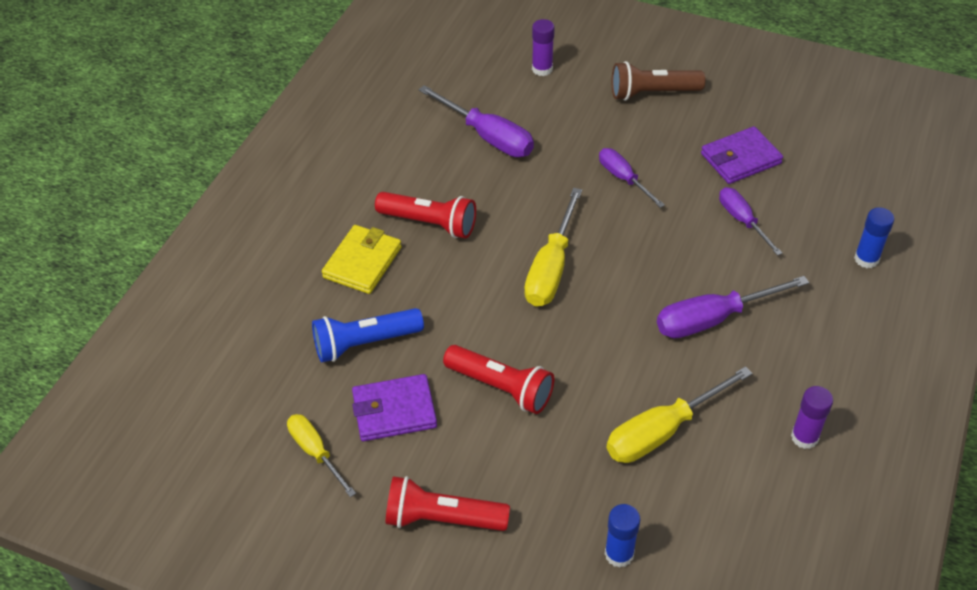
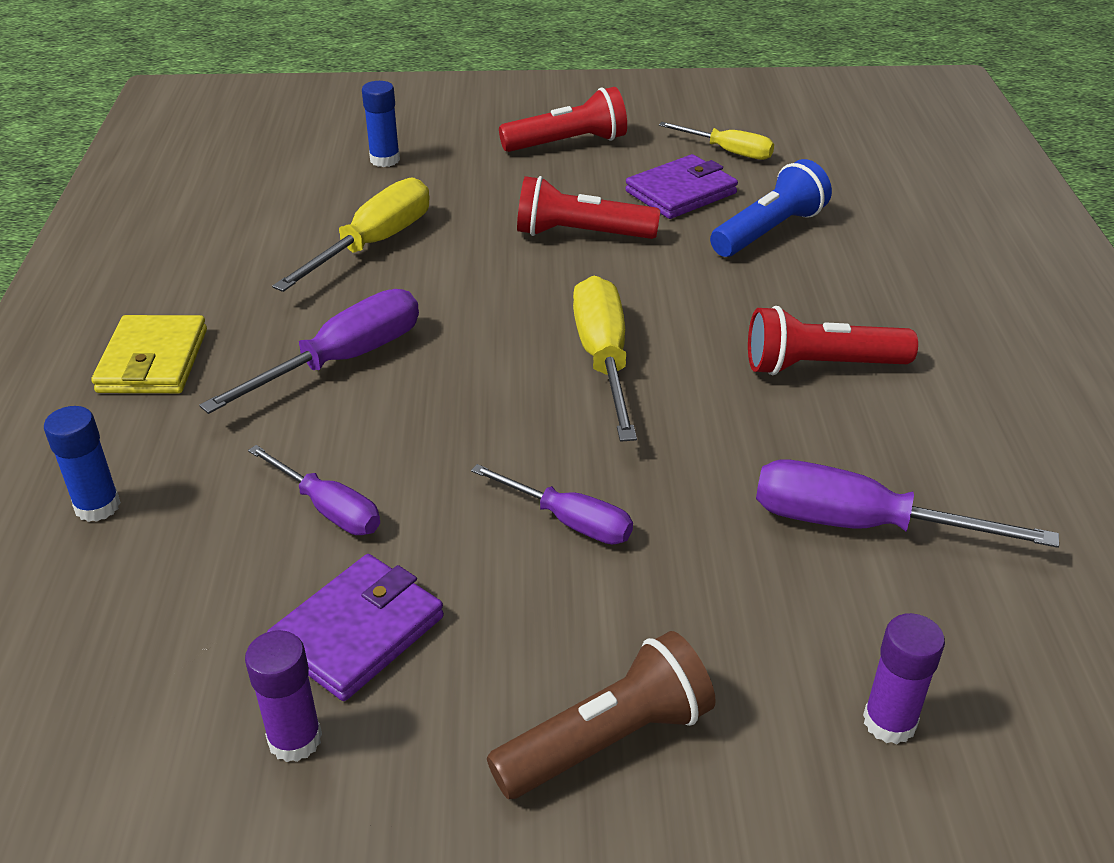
camera: 155 degrees right, 10 degrees down
(362, 262) = (859, 299): yellow wallet -> yellow wallet (153, 361)
(804, 437) = (198, 277): purple glue stick -> purple glue stick (295, 739)

